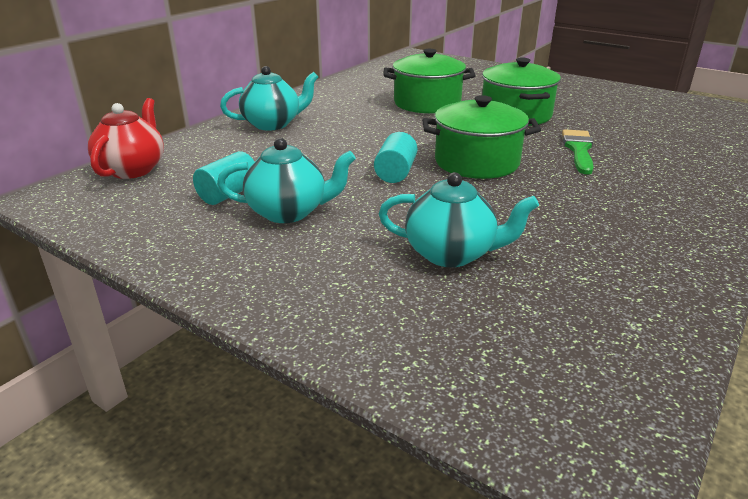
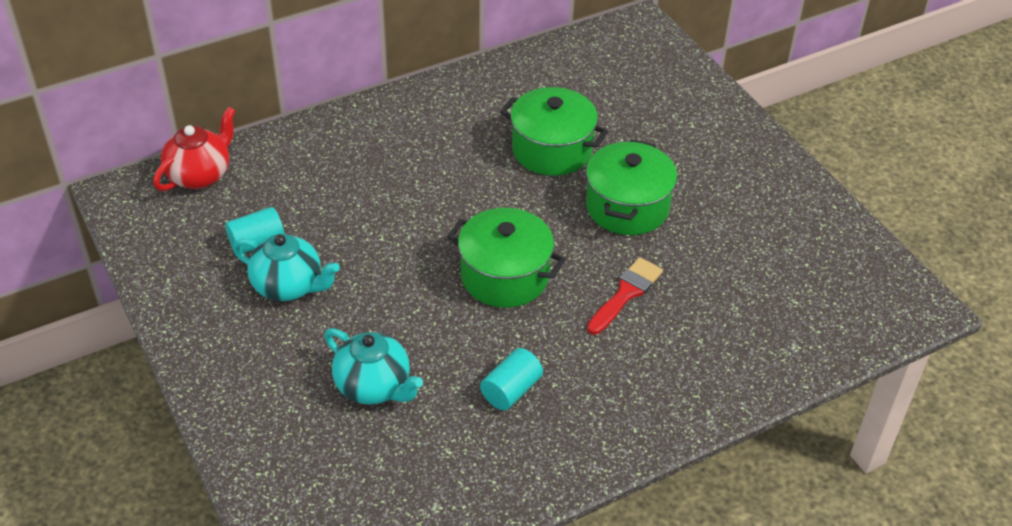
camera: 25 degrees right, 15 degrees up
(272, 124) = (363, 138): turquoise teapot -> none
(395, 173) = (416, 264): turquoise cylinder -> turquoise cylinder (511, 390)
(578, 150) = (626, 293): green brush -> red brush

